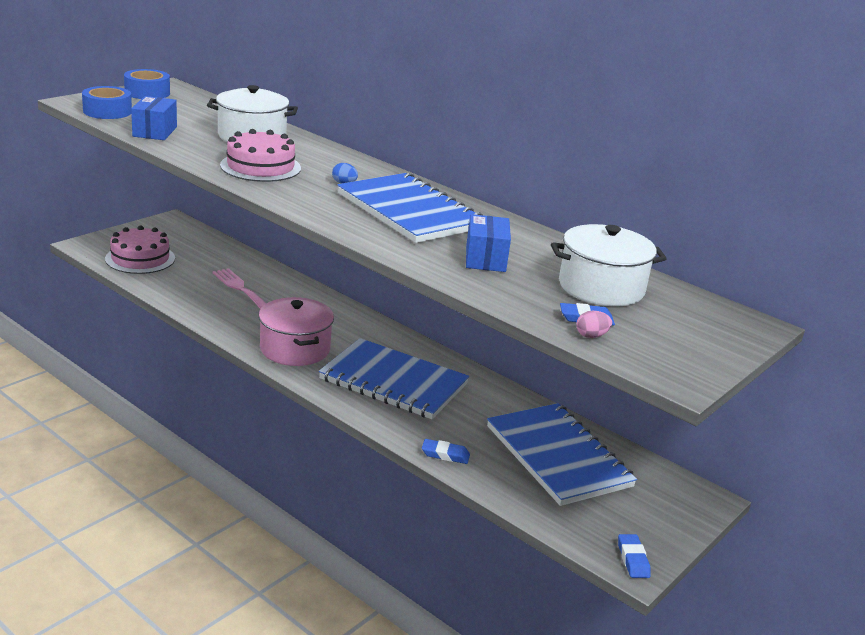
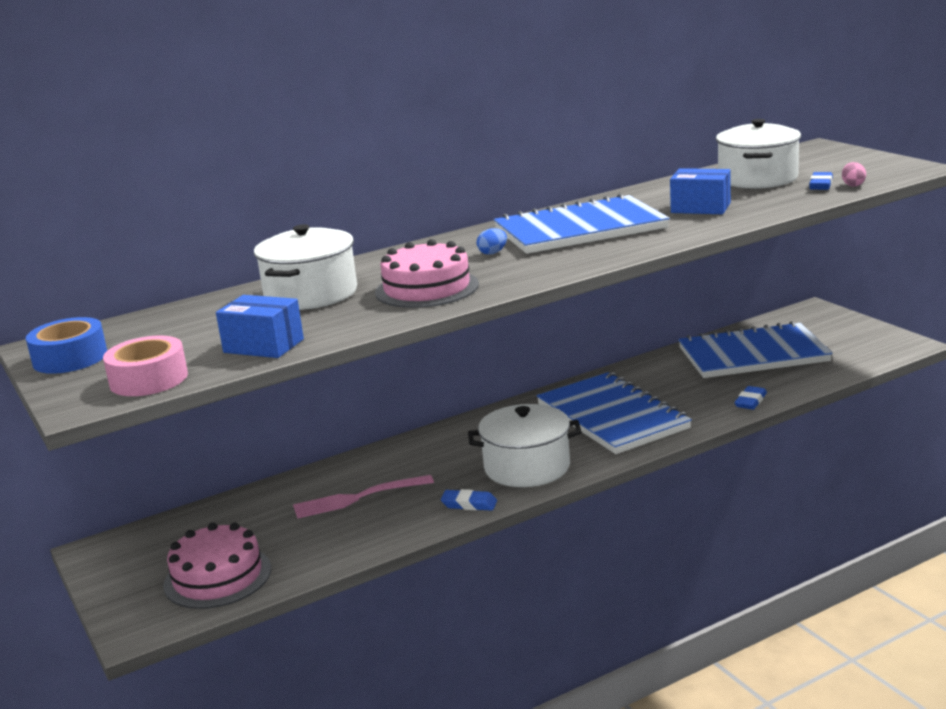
camera: 65 degrees left, 5 degrees down
(107, 111) = (149, 379): blue tape -> pink tape
(295, 349) = (527, 467): pink pot -> white pot
(393, 382) = (612, 416): blue notebook -> blue notebook turned 75 degrees counterclockwise
(633, 559) = (898, 344): blue eraser -> blue eraser (469, 504)

